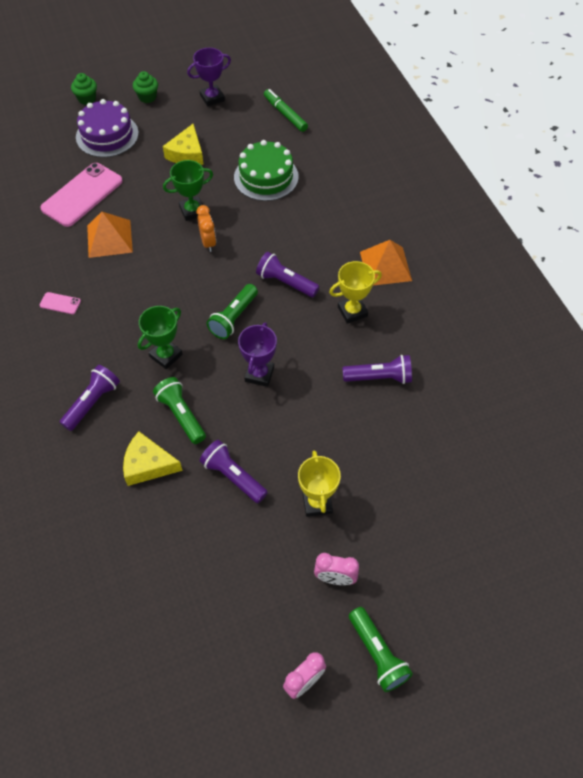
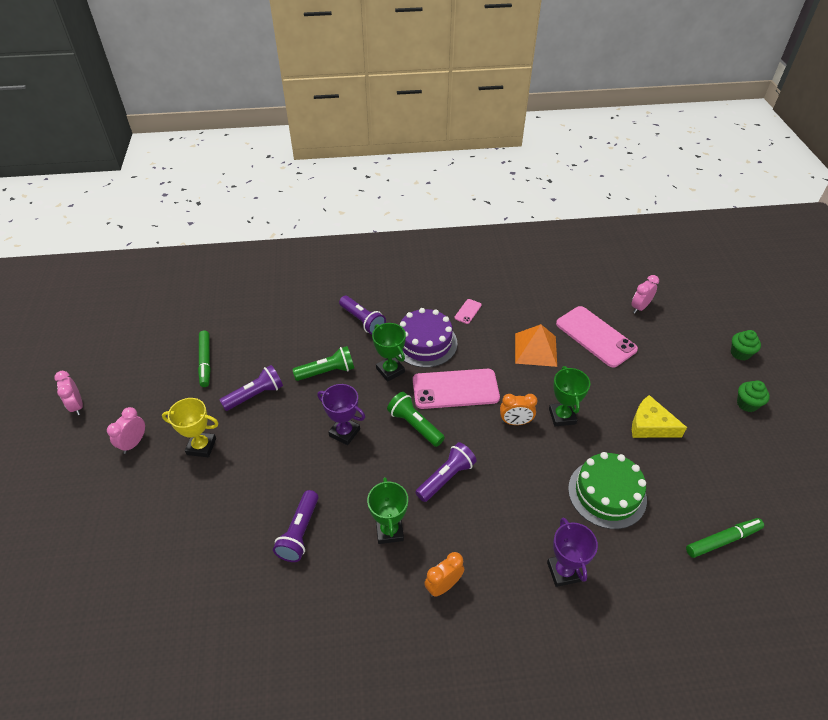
camera: 105 degrees right, 10 degrees down
(33, 164) = (640, 307): none -> pink clock
(107, 135) = (681, 363): purple cake -> purple cake (425, 343)
(148, 464) = (292, 346): yellow cheese -> none
(179, 294) = (455, 389): none -> pink phone
(195, 555) = (205, 362): none -> green marker
(212, 98) = (750, 466): purple trophy -> purple trophy (563, 571)
(352, 311) = (389, 531): yellow trophy -> green trophy
(377, 654) = (61, 456): green flashlight -> none
(385, 266) = (443, 586): orange pyramid -> orange clock

